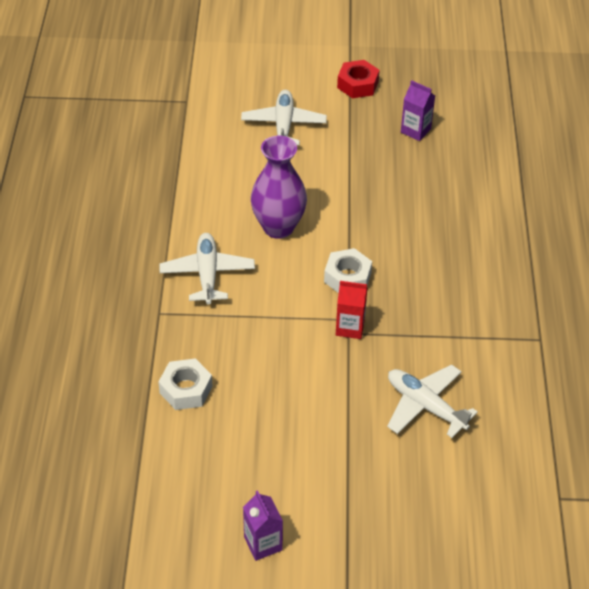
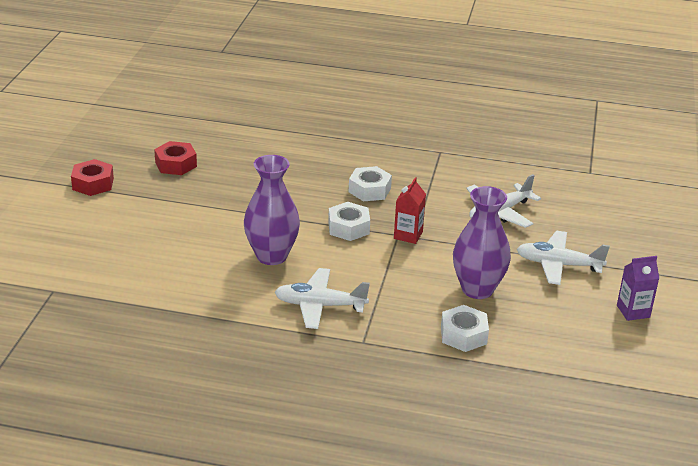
camera: 80 degrees left, 15 degrees down
(267, 395) = (477, 289): none -> purple vase
(283, 125) = (128, 234): white plane -> white plane (558, 265)
(415, 130) = (176, 164): purple carton -> red nut
(427, 285) = (369, 190): none -> white nut

